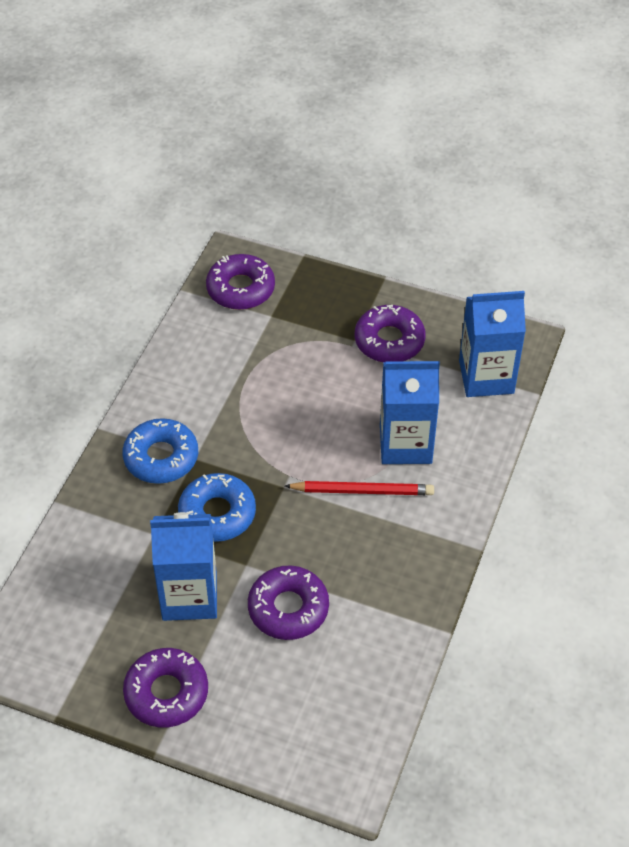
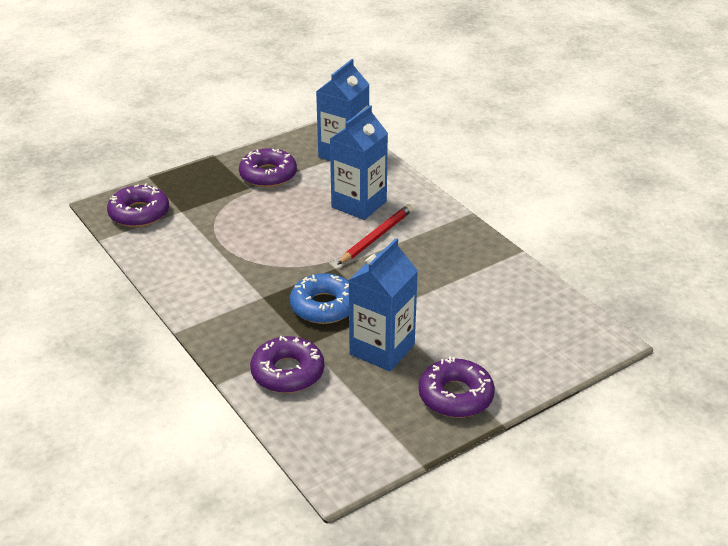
camera: 55 degrees left, 15 degrees down
(161, 457) = (242, 312): blue donut -> none
(288, 608) = (439, 308): purple donut -> purple donut (287, 372)

